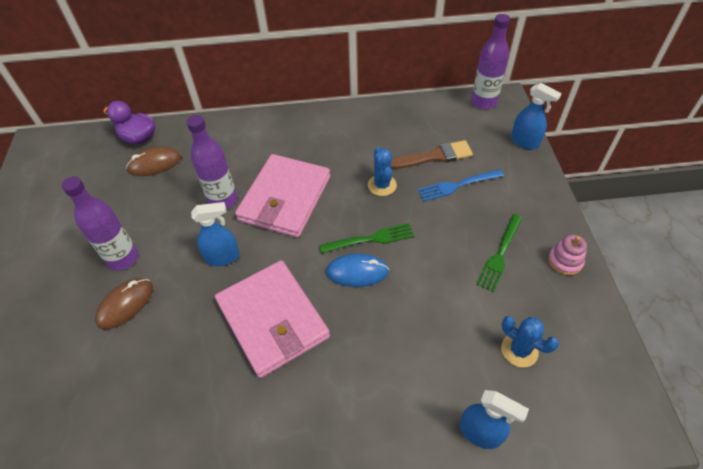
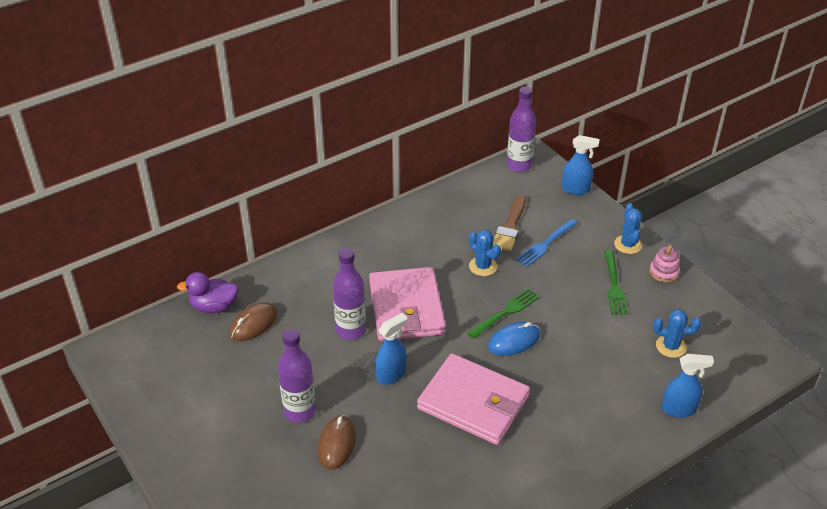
camera: 30 degrees left, 10 degrees down
(434, 156) = (510, 227): brown brush -> brown brush turned 150 degrees clockwise
(543, 216) = (628, 244): none -> blue cactus

